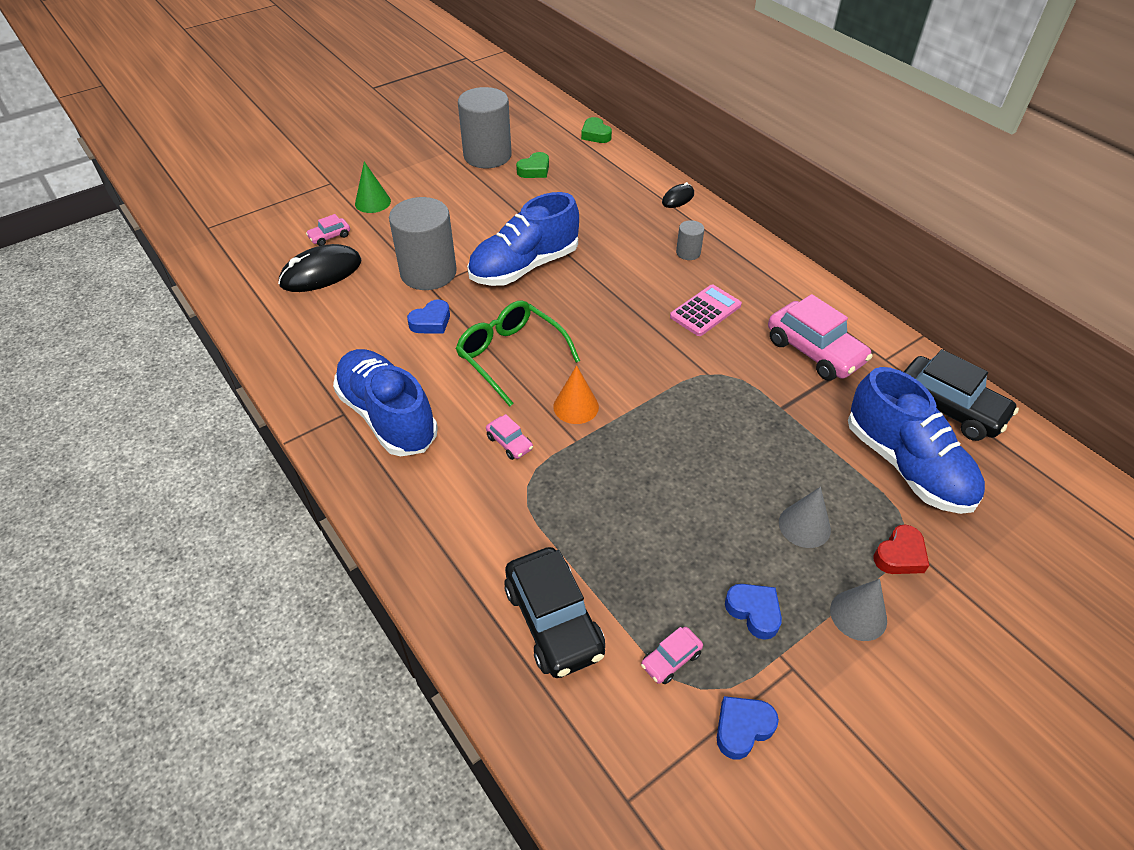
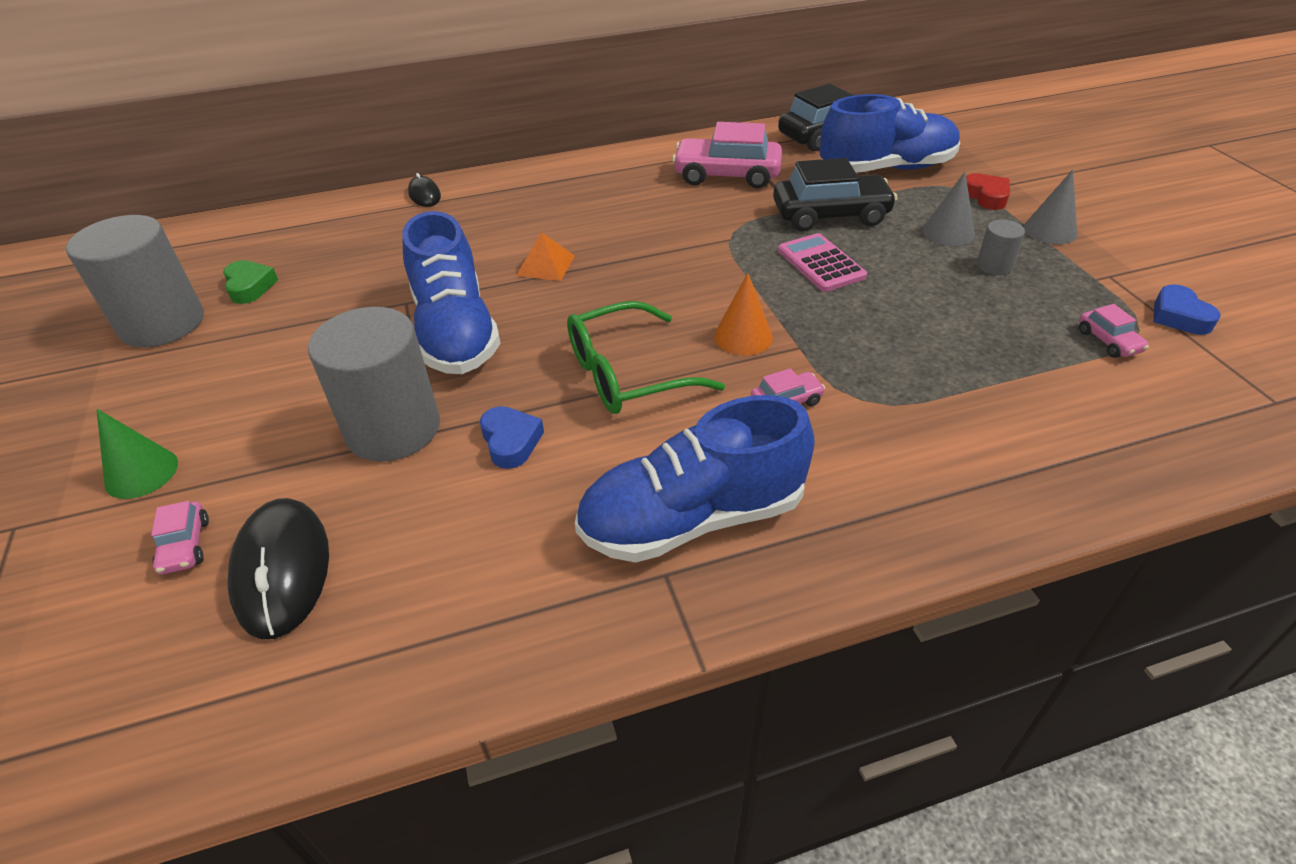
camera: 70 degrees left, 5 degrees down
(553, 621) = (1066, 413): black car -> black car (830, 215)
(595, 135) = (229, 224): green heart -> none
(618, 283) = (546, 265): none -> orange pyramid
(688, 253) = (527, 209): grey cylinder -> grey cylinder (994, 266)
(705, 311) = (632, 219): pink calculator -> pink calculator (821, 263)
(754, 612) = (1048, 281): blue heart -> none
(814, 351) = (727, 175): pink car -> pink car turned 150 degrees counterclockwise

